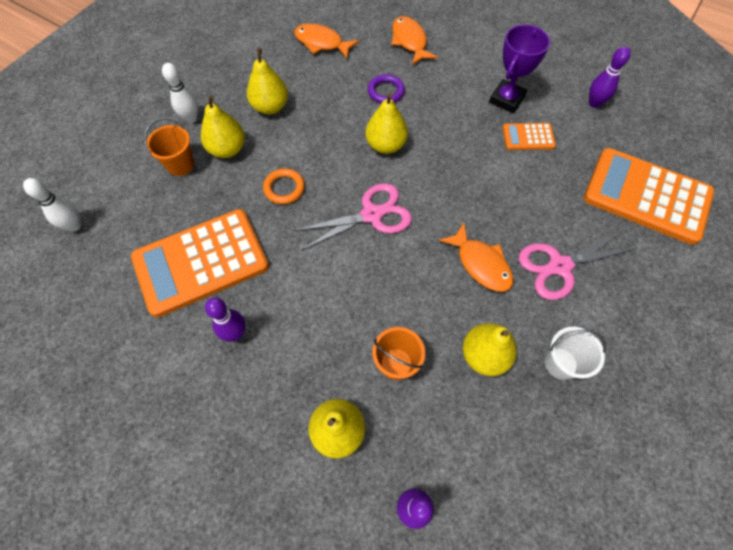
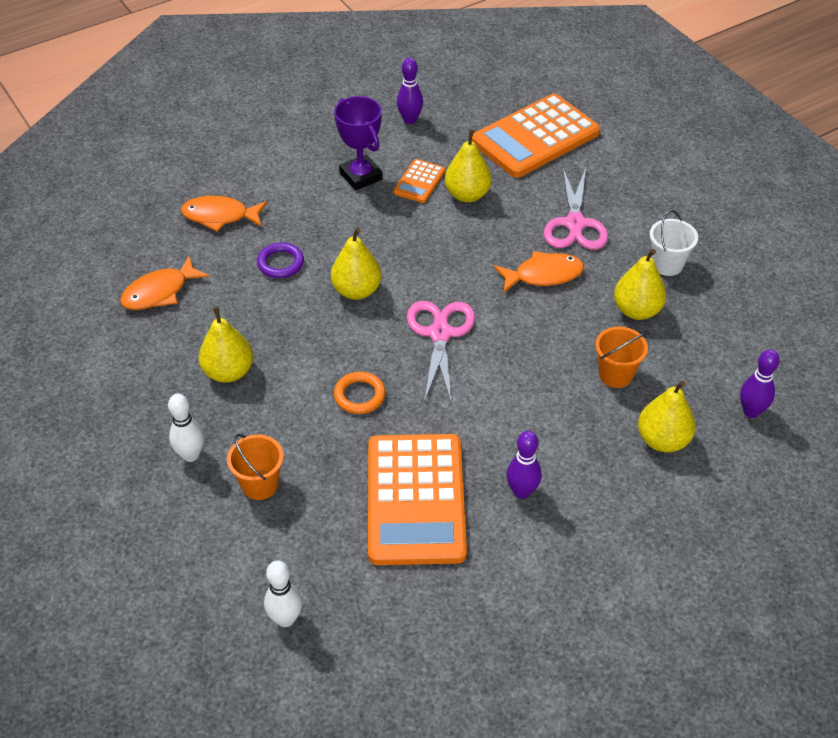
camera: 65 degrees left, 15 degrees down
(227, 149) = (267, 431): yellow pear -> yellow pear (467, 195)

